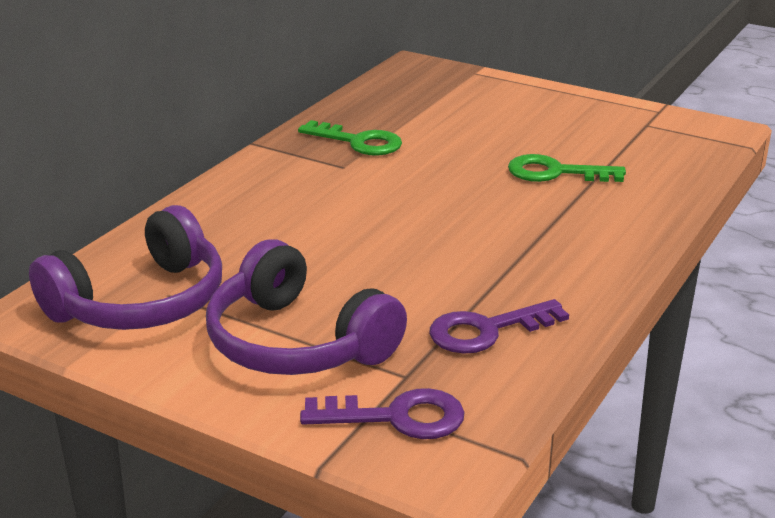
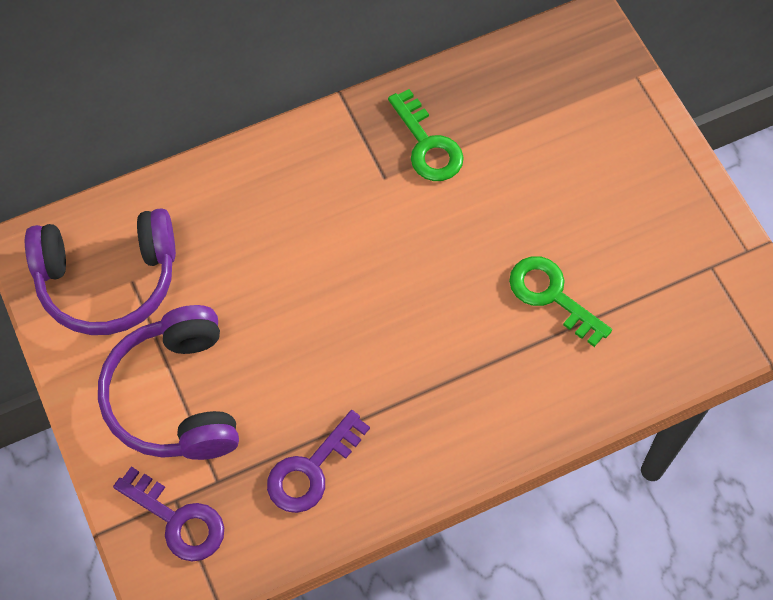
camera: 35 degrees right, 35 degrees up
(487, 330) = (312, 469): purple key -> purple key turned 60 degrees counterclockwise

